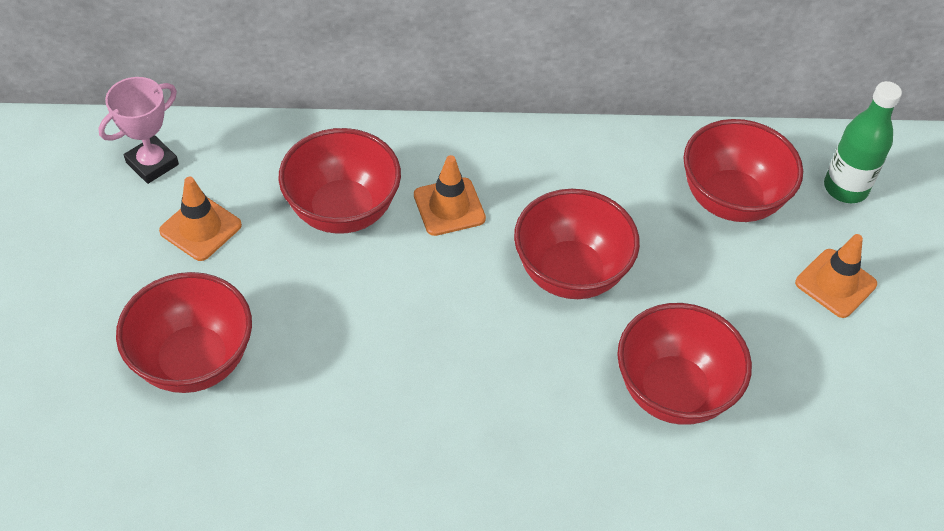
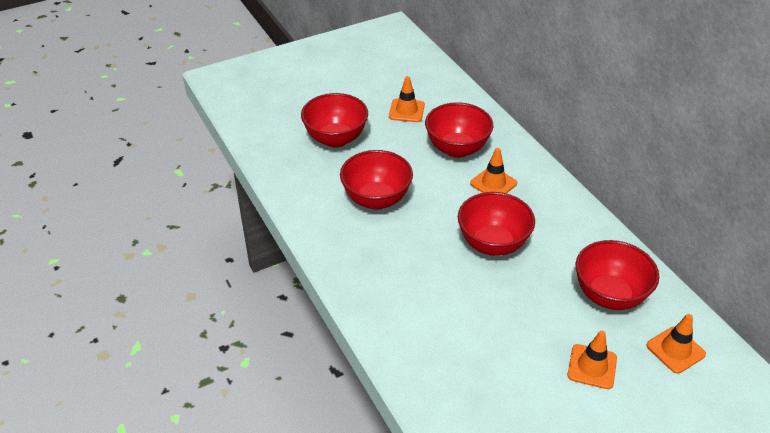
camera: 65 degrees right, 10 degrees down
(152, 163) = (428, 82): pink trophy -> none
(673, 391) = (450, 313): red bowl -> red bowl (376, 199)
(845, 188) = (675, 350): green bottle -> orange traffic cone

